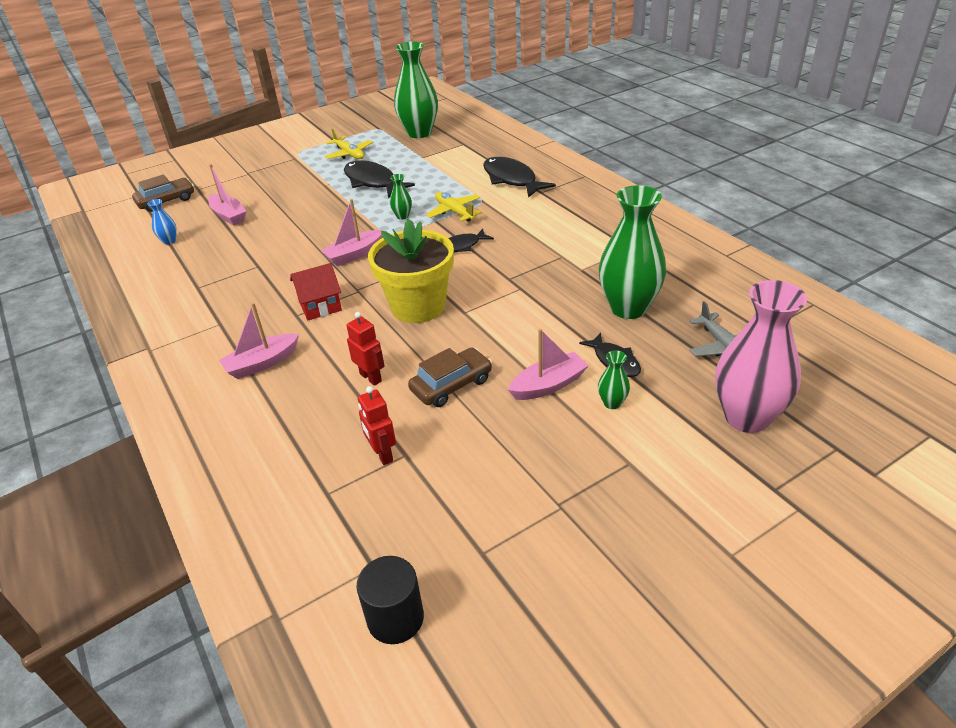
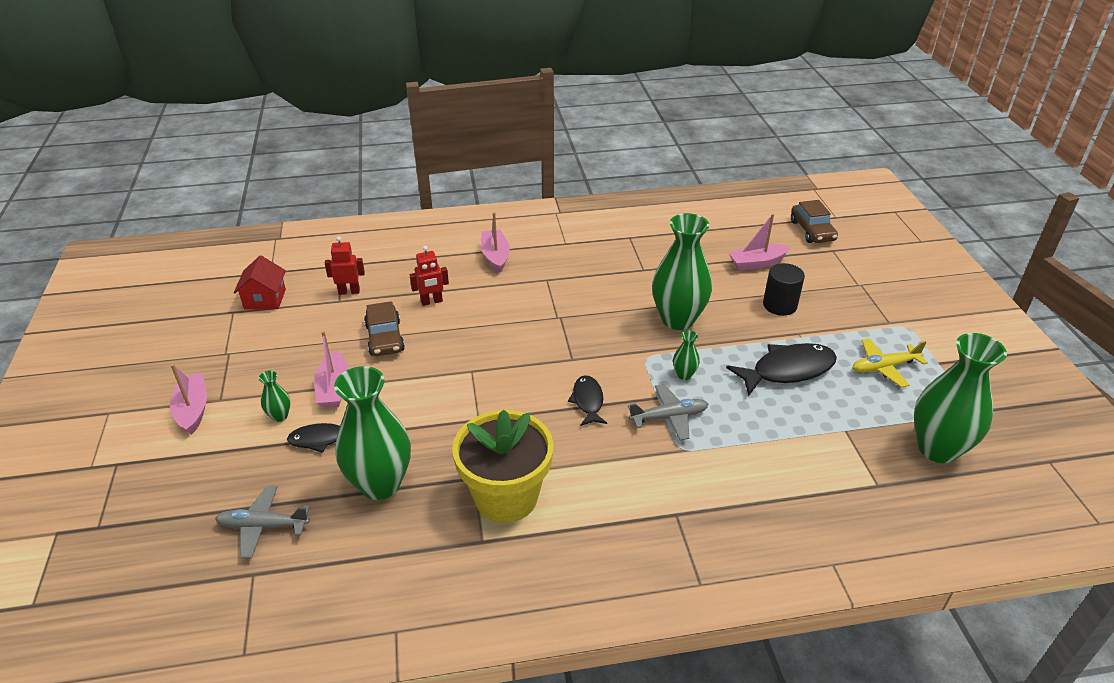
camera: 110 degrees right, 0 degrees up
(169, 241) = (723, 228): blue vase -> none
(320, 306) = (550, 293): red house -> red house (265, 299)
(331, 233) = (677, 319): none -> green vase
(354, 254) = (623, 326): pink boat -> pink boat (193, 410)
(395, 618) = (231, 273): black cylinder -> black cylinder (779, 305)
(418, 306) = (503, 346): yellow flower pot -> yellow flower pot (506, 497)
(454, 212) = (669, 417): yellow plane -> grey plane
(511, 179) = (730, 497): black fish -> none
(746, 417) = (182, 489): pink vase -> none

